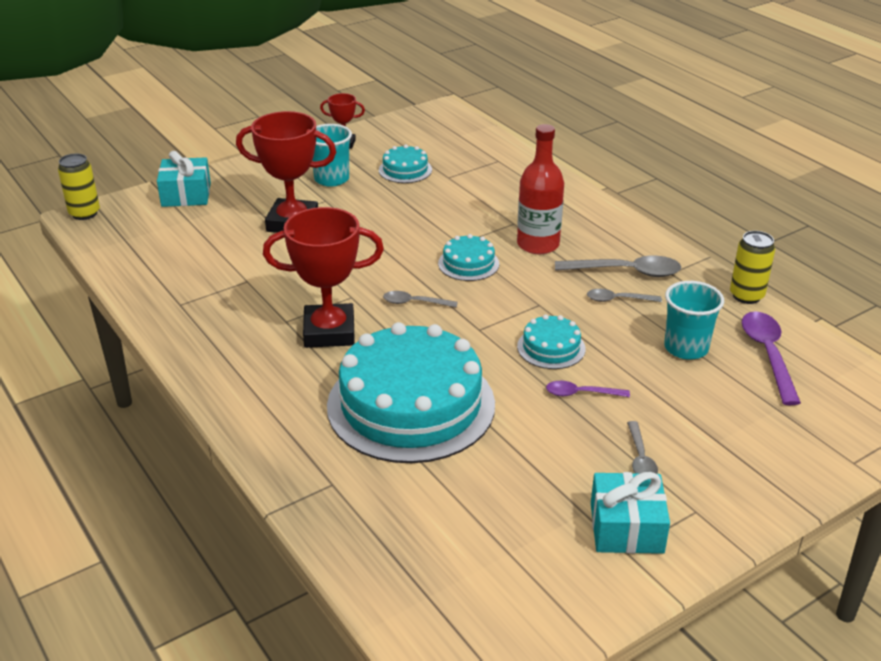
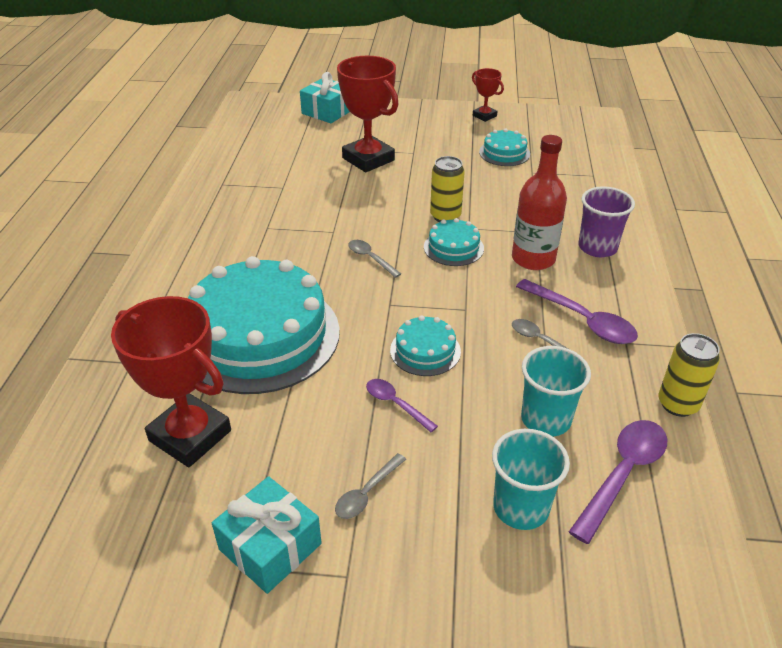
camera: 40 degrees right, 5 degrees up
(84, 213) = (252, 100): yellow can -> yellow can (445, 216)
(329, 332) = (283, 250): red trophy -> red trophy (190, 435)
(331, 179) = (439, 138): turquoise cup -> turquoise cup (521, 508)
(571, 215) = (597, 247): none -> purple cup
(626, 272) = (582, 320): grey spoon -> purple spoon

